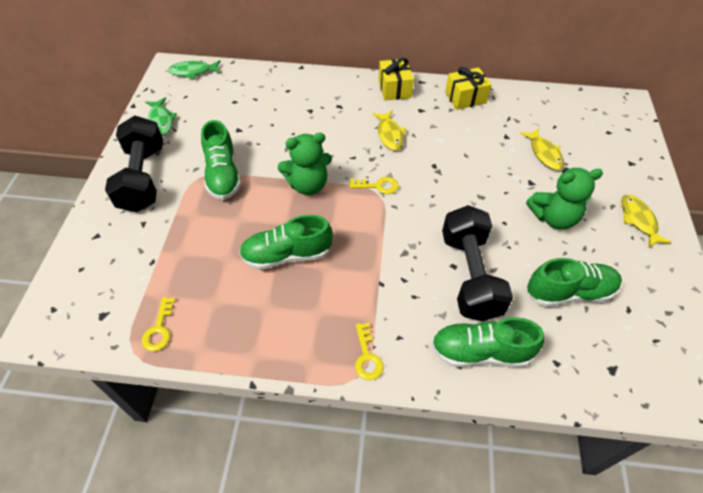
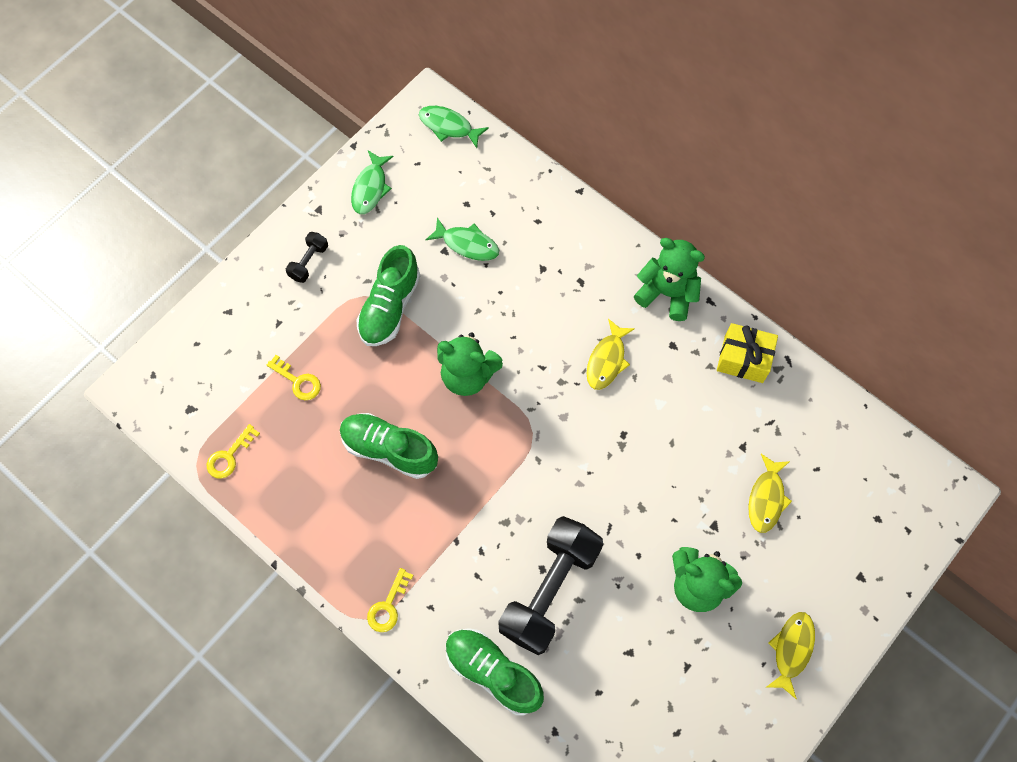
camera: 35 degrees right, 15 degrees up
(143, 178) = (309, 262): black dumbbell -> black dumbbell, size x0.43
(251, 120) = (467, 244): none -> green fish
(378, 186) = (540, 423): yellow key -> yellow key (298, 381)
(394, 89) = (667, 293): yellow gift -> green teddy bear
(569, 292) = (633, 675): green shoe -> none

